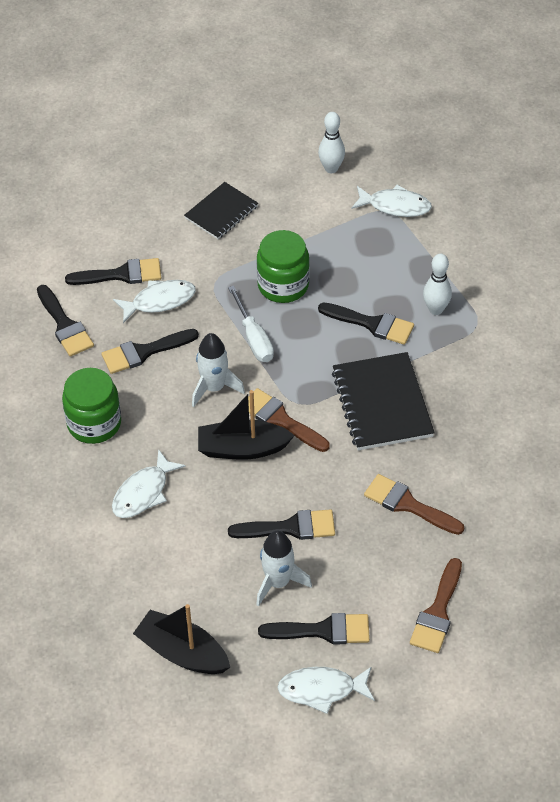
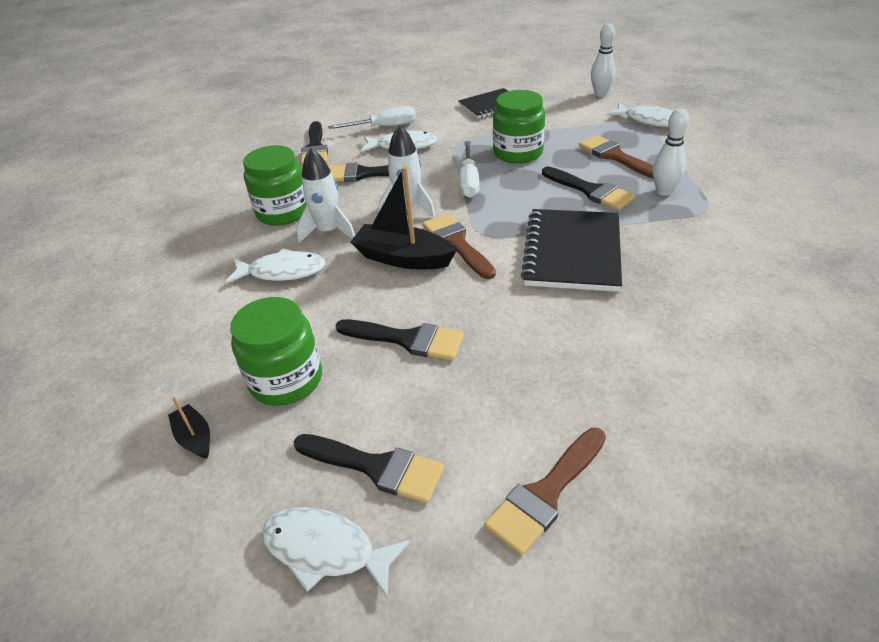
camera: 25 degrees right, 10 degrees down
(121, 274) = (384, 127): black brush -> white screwdriver
(143, 492) = (282, 272): white fish -> white fish turned 150 degrees counterclockwise
(182, 652) = (195, 438): black boat -> black boat, size x0.52
(218, 589) = (286, 380): none -> green jar
(278, 582) = (357, 392): white rocket -> white rocket (329, 231)
(408, 504) = (560, 351): brown brush -> brown brush (615, 156)

